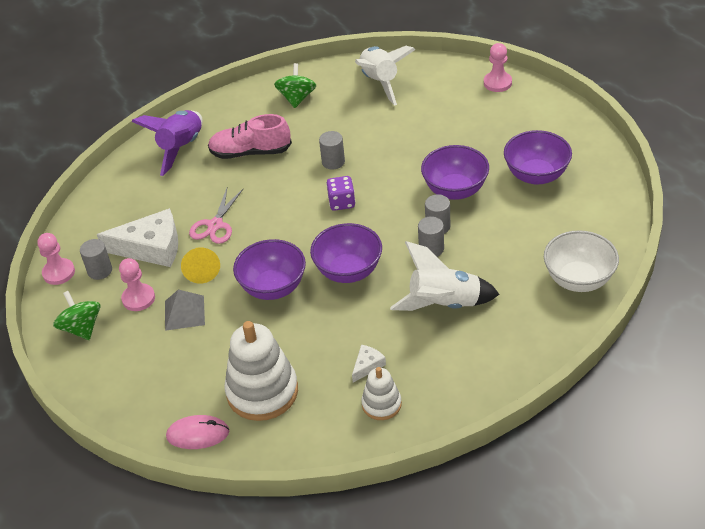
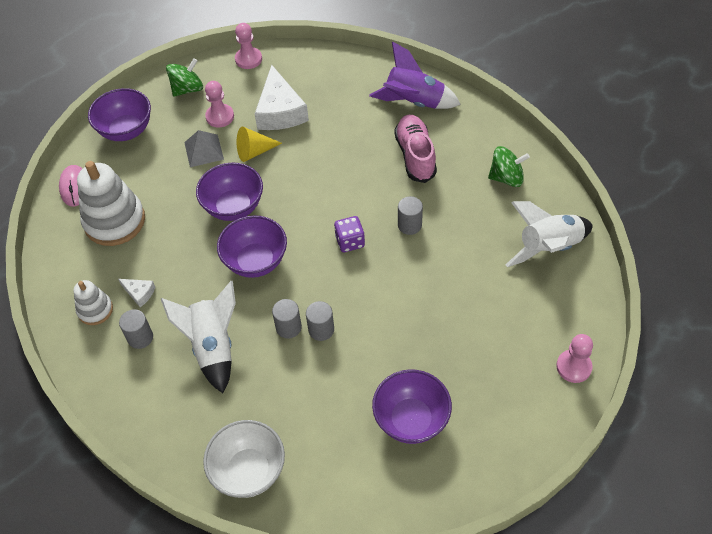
camera: 80 degrees right, 10 degrees up
(100, 271) = (251, 84): grey cylinder -> grey cylinder (140, 337)
(215, 225) = (311, 149): pink scissors -> none
(455, 190) = (378, 340): purple bowl -> purple bowl (126, 130)

